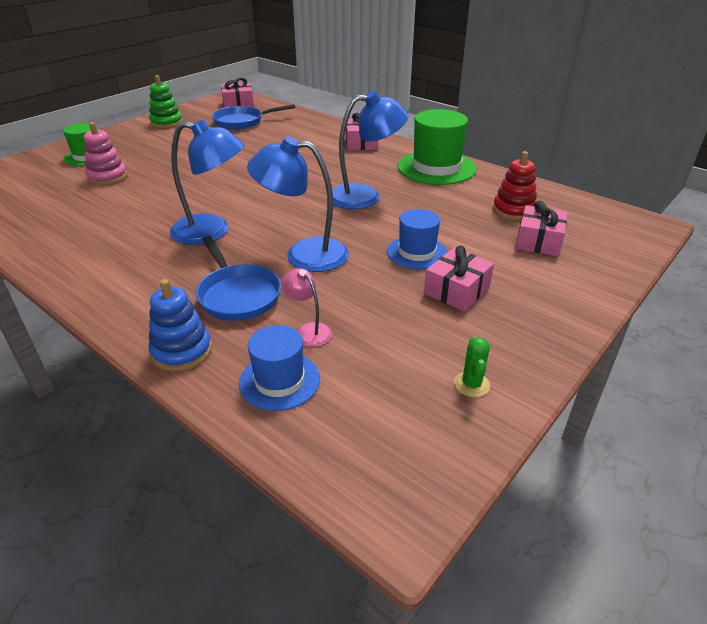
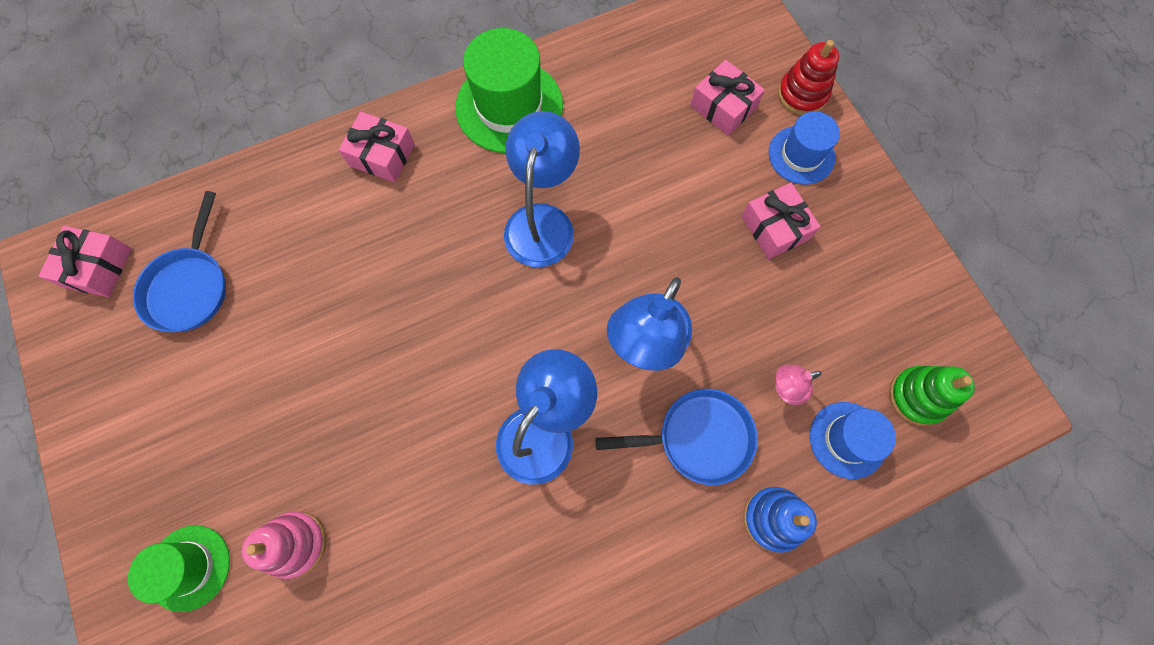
camera: 65 degrees left, 35 degrees up
(166, 122) = (110, 409): green stacking toy -> green stacking toy (917, 396)
(417, 252) = (693, 228): blue hat -> blue hat (801, 155)
(471, 384) = (903, 287): green cactus -> none
(513, 210) = (652, 90): red stacking toy -> red stacking toy (802, 94)

